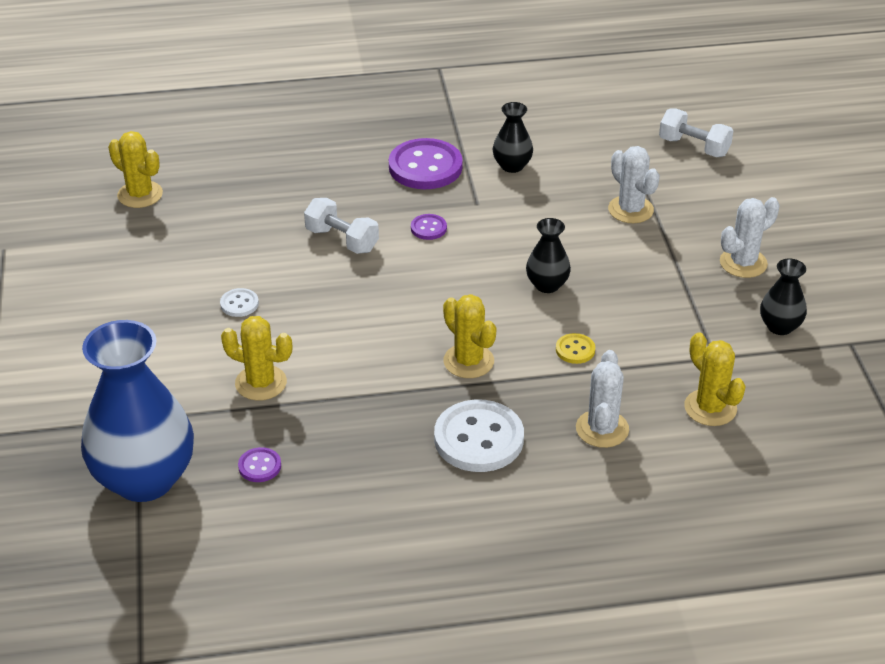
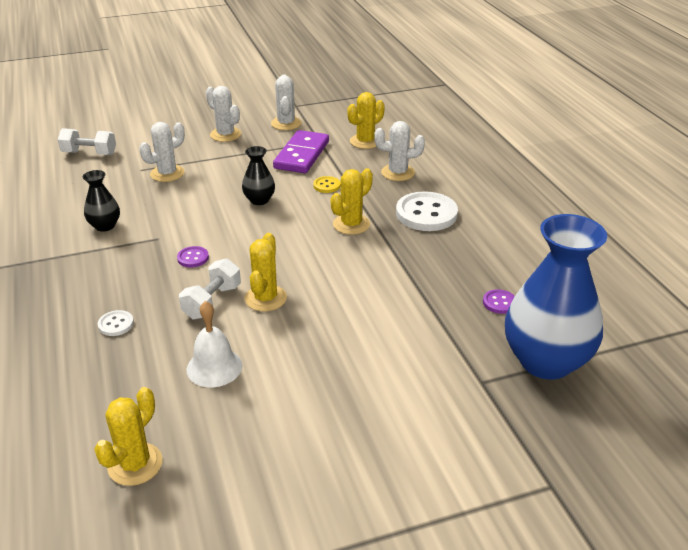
camera: 100 degrees left, 5 degrees down
(239, 238) = (214, 367): none -> white bell
(239, 304) = (312, 348): white button -> white button (116, 324)
(261, 383) = (409, 318): yellow cactus -> yellow cactus (265, 298)
(425, 167) = (101, 269): purple button -> none
(671, 334) = (301, 155): none -> purple domino
(694, 147) = (89, 153): white dumbbell -> white dumbbell turned 75 degrees clockwise
(780, 326) = (286, 123): black vase -> white cactus

